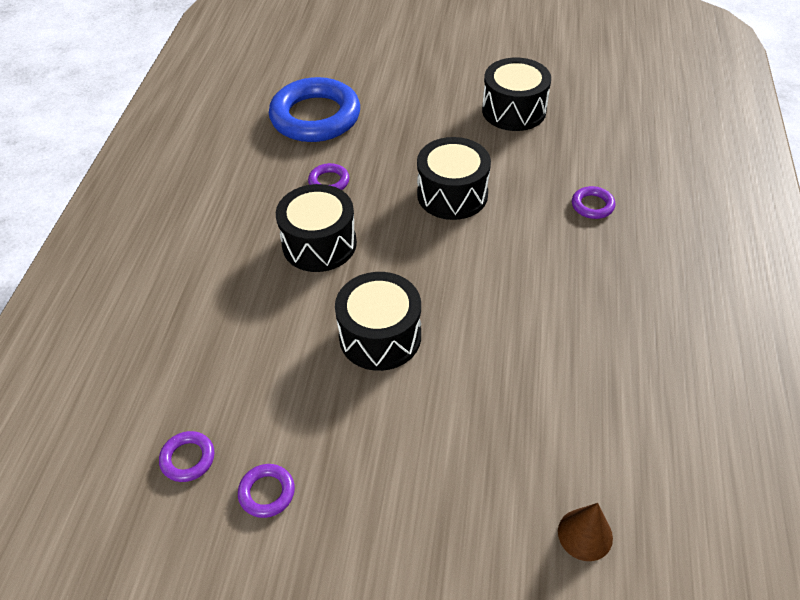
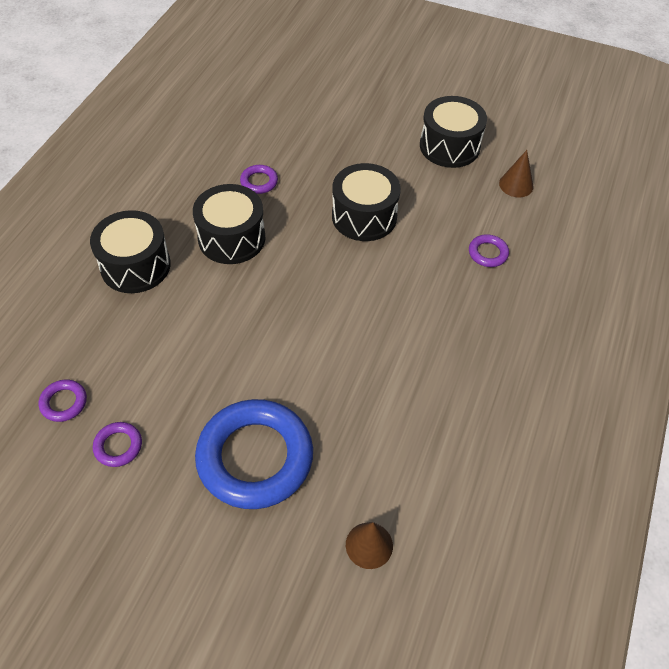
camera: 10 degrees right, 5 degrees up
(315, 117) = (267, 117): blue ring -> blue ring (255, 457)
(380, 336) = (256, 333): black drum -> black drum (135, 266)
(594, 134) = (516, 185): none -> brown cone

